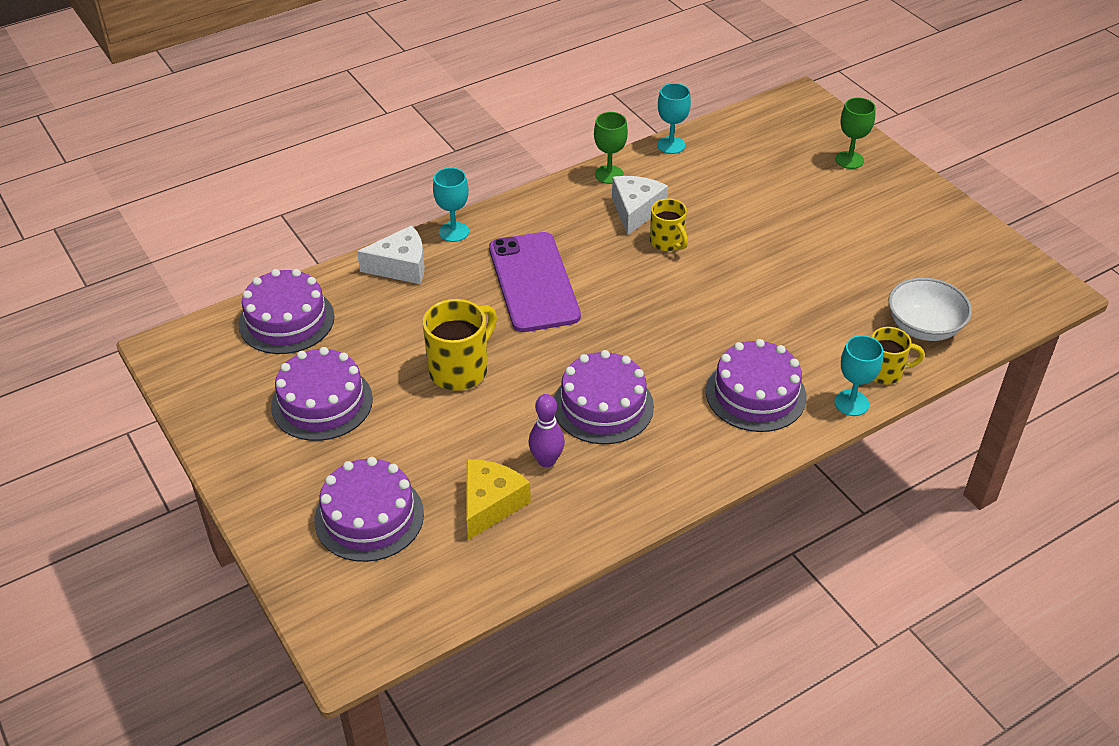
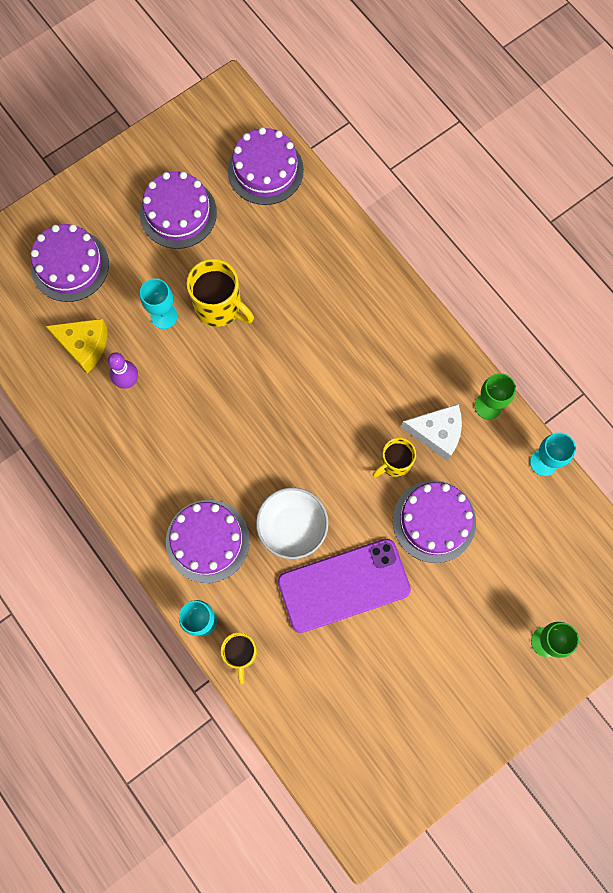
camera: 85 degrees right, 30 degrees up
(401, 266) = (338, 244): white cheese -> none
(453, 232) = (388, 279): turquoise goblet -> turquoise goblet (164, 316)
(533, 282) = (329, 352): purple phone -> purple phone (343, 585)
(603, 406) = (187, 419): purple cake -> purple cake (434, 521)
(923, 327) = (301, 694): white bowl -> white bowl (292, 527)

